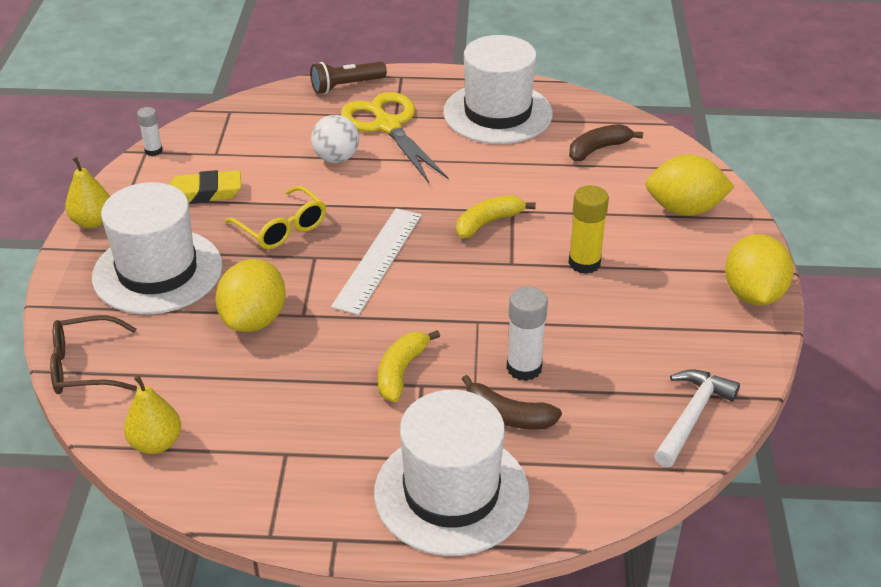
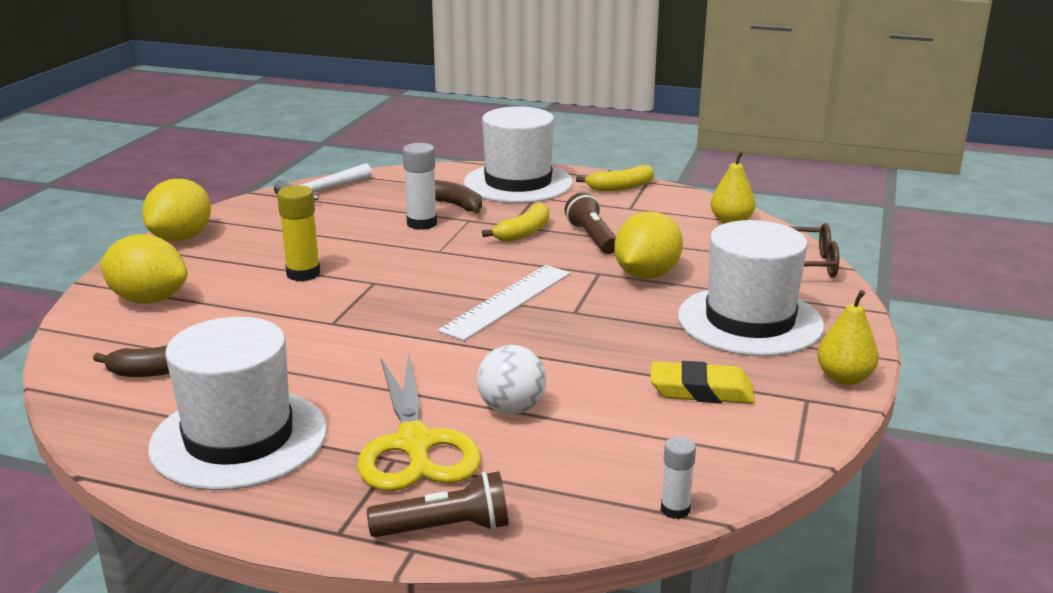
camera: 165 degrees left, 15 degrees down
(153, 151) = (783, 460): white glue stick -> white glue stick (675, 509)
(281, 228) = (605, 341): yellow glasses -> none
(321, 376) = (592, 238): none -> brown flashlight
(488, 223) = (368, 316): yellow banana -> yellow banana (620, 187)

